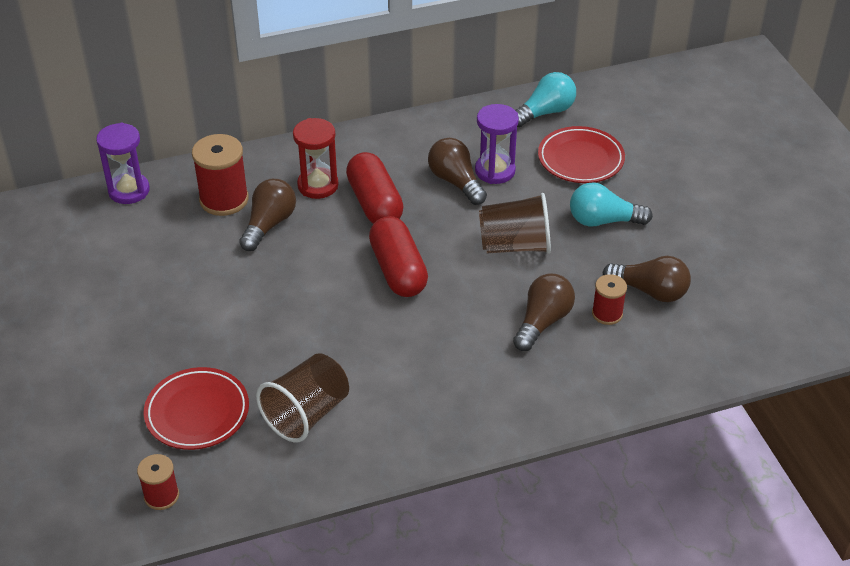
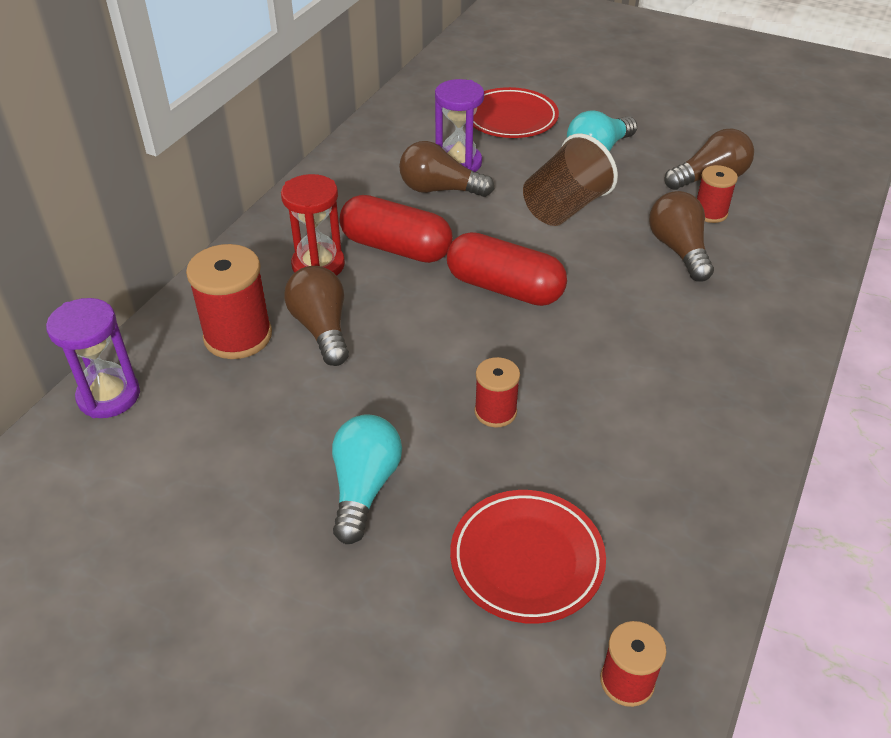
camera: 45 degrees left, 0 degrees up
(289, 334) = (495, 412): none -> red spool
(307, 414) = (627, 471): brown cup -> none
(545, 112) = (429, 101): turquoise light bulb -> turquoise light bulb (364, 487)

